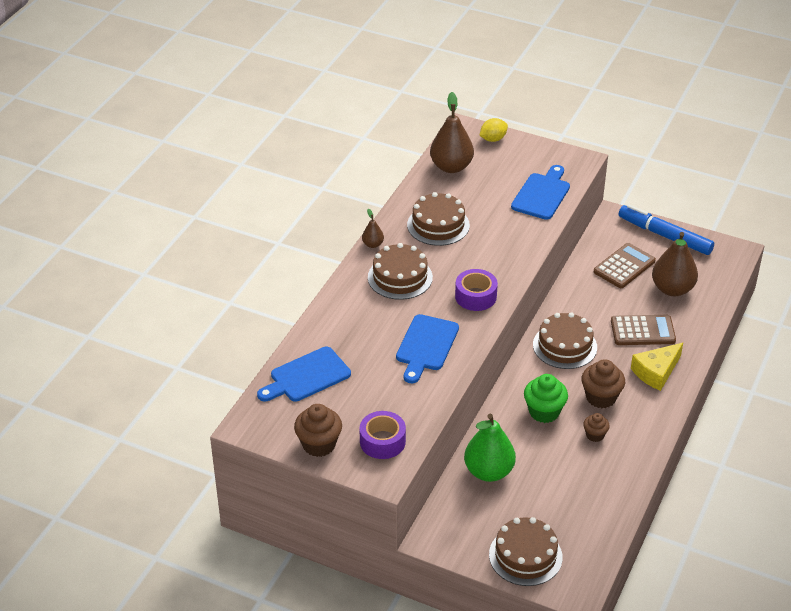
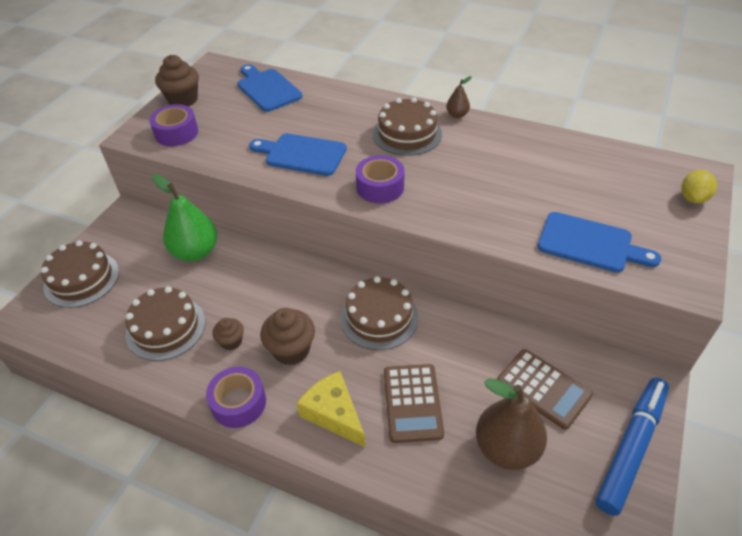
camera: 90 degrees right, 5 degrees up
(438, 225) = (501, 157): brown cake -> brown cake (166, 328)
(451, 167) = (615, 164): brown pear -> none
(493, 139) = (693, 198): yellow lemon -> yellow lemon turned 60 degrees clockwise
(544, 412) = (273, 296): green cupcake -> none
(653, 425) = (238, 403): none -> purple tape

